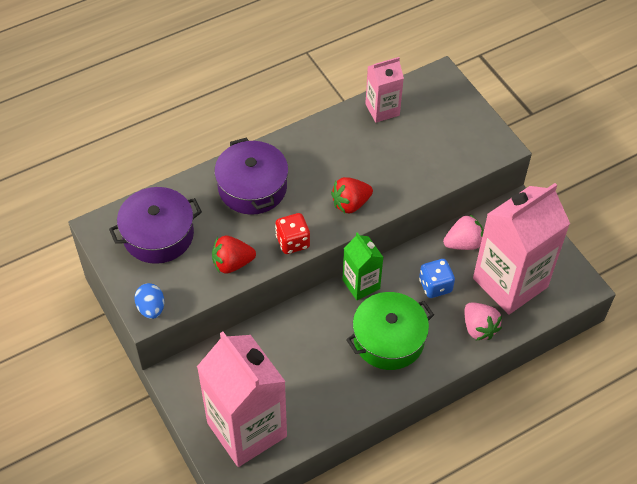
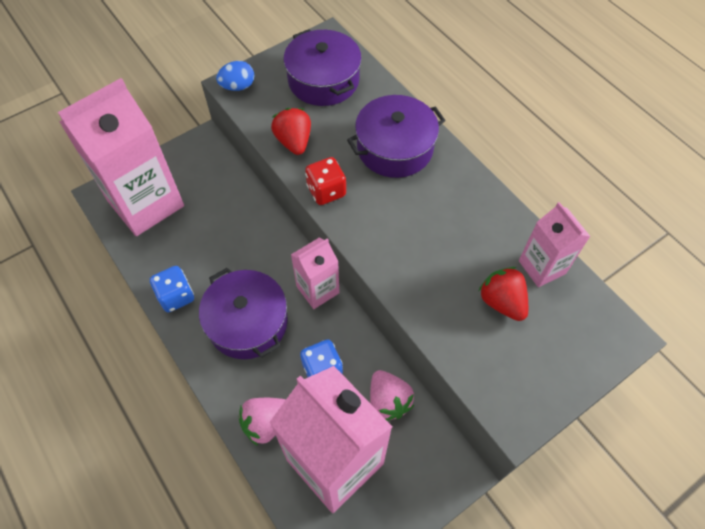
camera: 85 degrees right, 5 degrees up
(350, 204) = (387, 242): red strawberry -> red strawberry (502, 302)
(357, 398) = (176, 296): none -> blue dice
(361, 284) = (318, 290): green carton -> pink carton
(388, 339) = (248, 322): green pot -> purple pot

